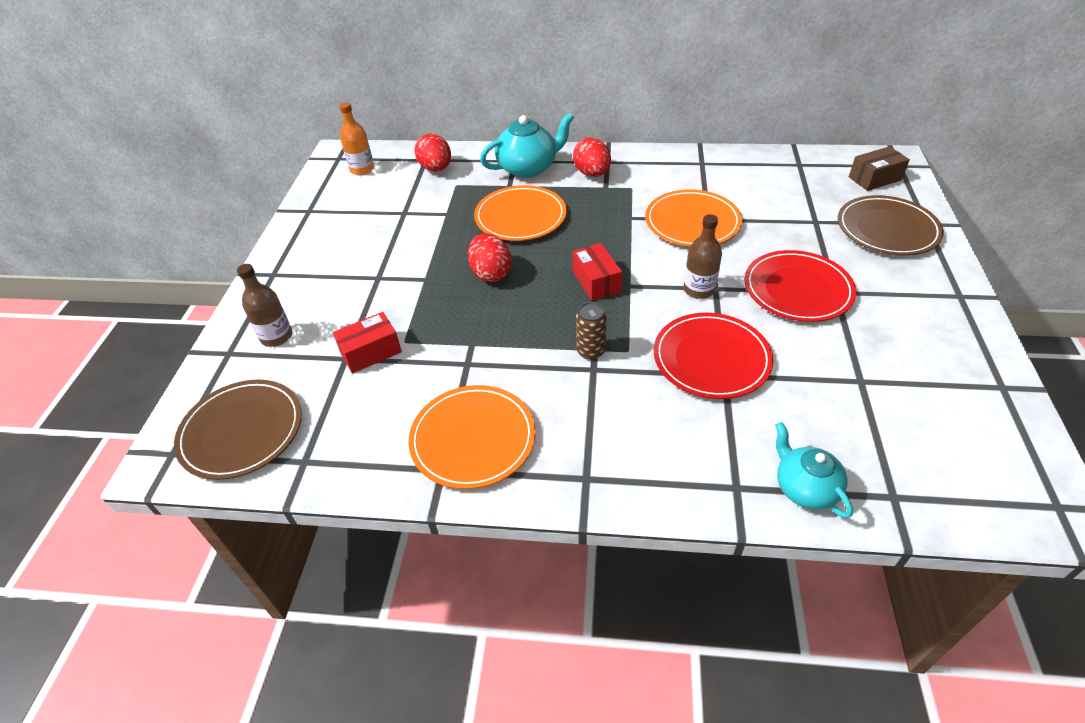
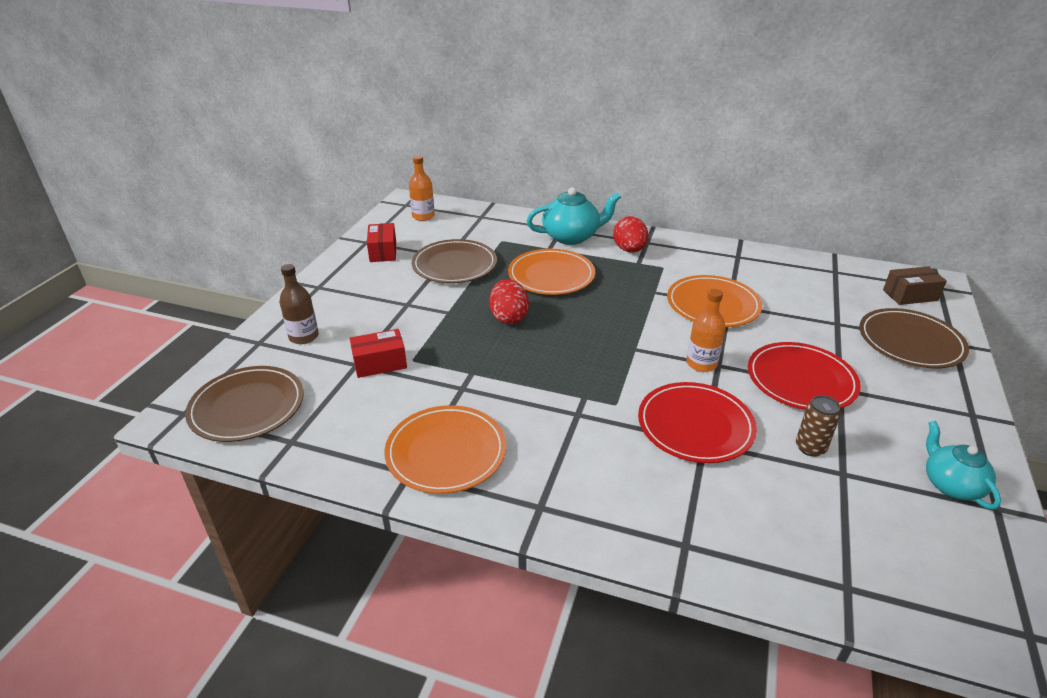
camera: 10 degrees right, 10 degrees down
(414, 222) = (454, 265): none -> brown plate
(436, 169) = (488, 225): red egg -> none
(590, 351) = (580, 398): brown can -> brown can (810, 447)
(596, 281) = (604, 340): red box -> red box (383, 251)
(699, 289) = (701, 363): brown bottle -> orange bottle
(804, 488) = (755, 560): turquoise teapot -> turquoise teapot (951, 485)

